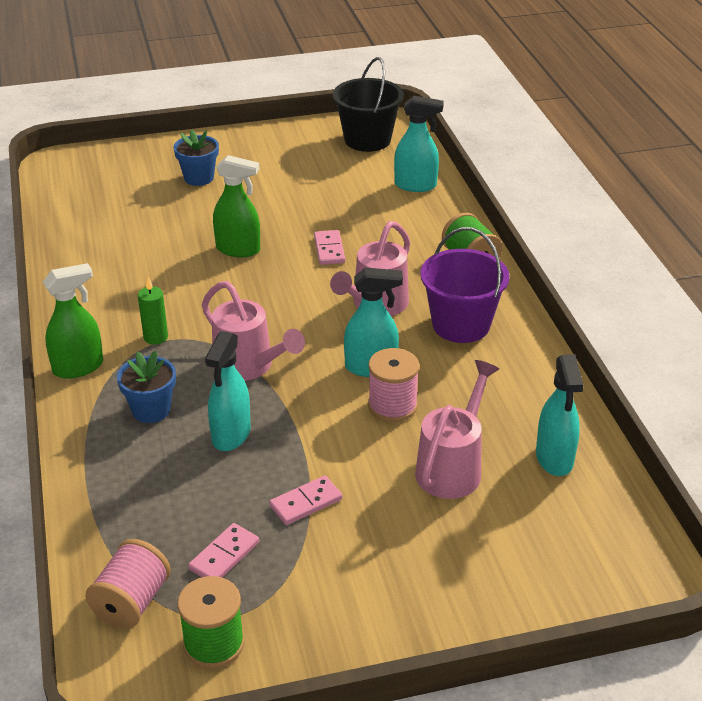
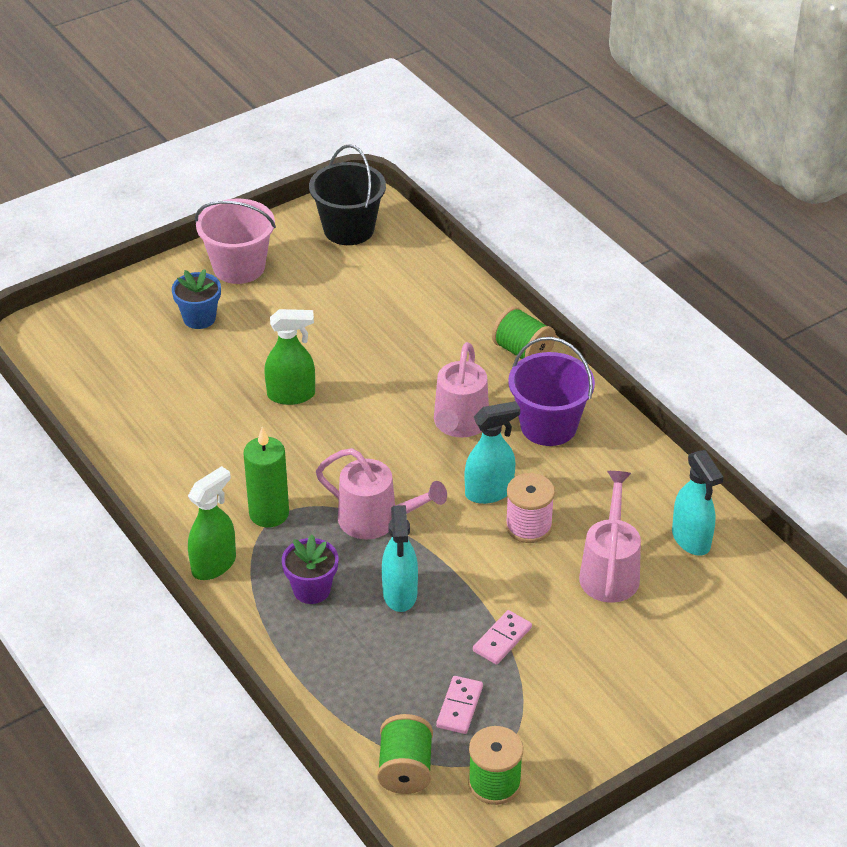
camera: 20 degrees left, 5 degrees up
(131, 602) = (405, 769): pink spool -> green spool
(151, 410) = (311, 589): blue flower pot -> purple flower pot
(155, 337) = (269, 513): green candle -> green candle, size x1.61
(257, 149) = (239, 267): none -> pink bucket
(329, 250) = (381, 373): pink domino -> none
(415, 185) = (427, 276): turquoise spray bottle -> none

